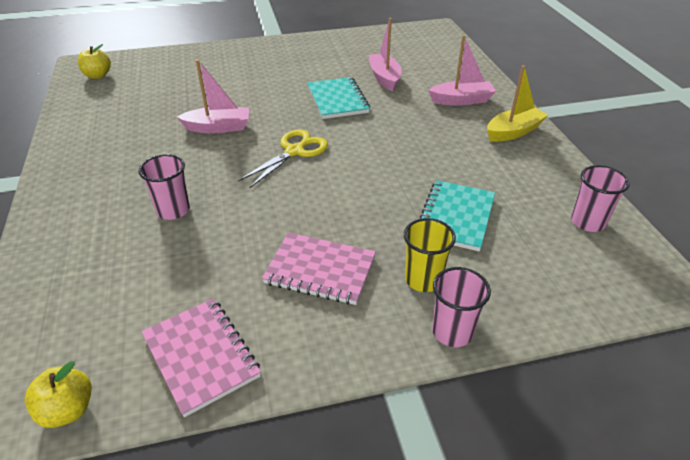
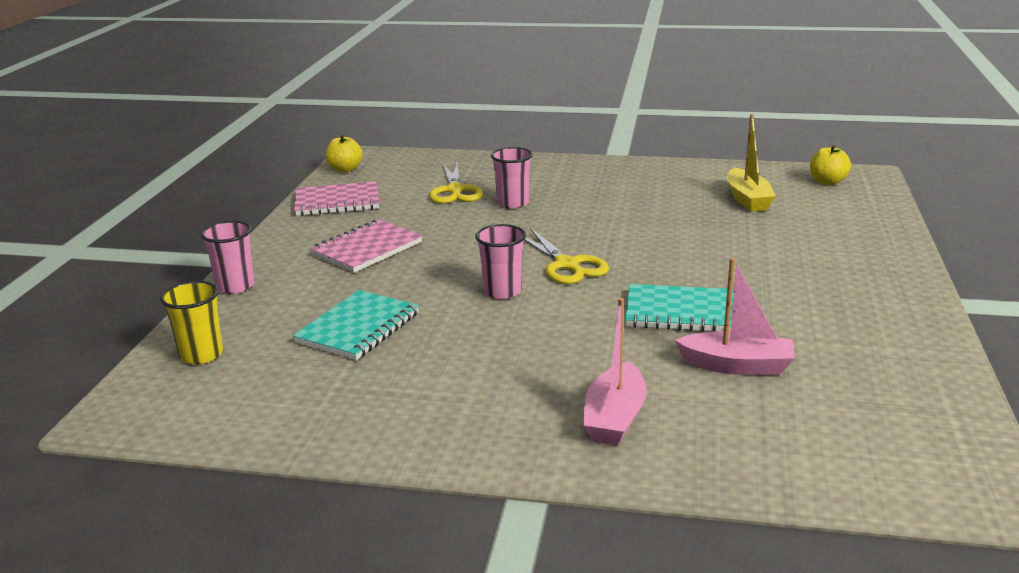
camera: 115 degrees right, 15 degrees down
(143, 262) = (455, 190): none -> yellow scissors
(218, 127) = (652, 232): pink boat -> none
(423, 279) = (301, 289): yellow cup -> yellow cup (201, 355)
(455, 217) = (358, 328): turquoise notebook -> turquoise notebook turned 75 degrees clockwise
(513, 132) = (483, 434): yellow boat -> yellow boat (747, 199)
(587, 222) = (251, 411): pink cup -> pink cup (502, 291)

